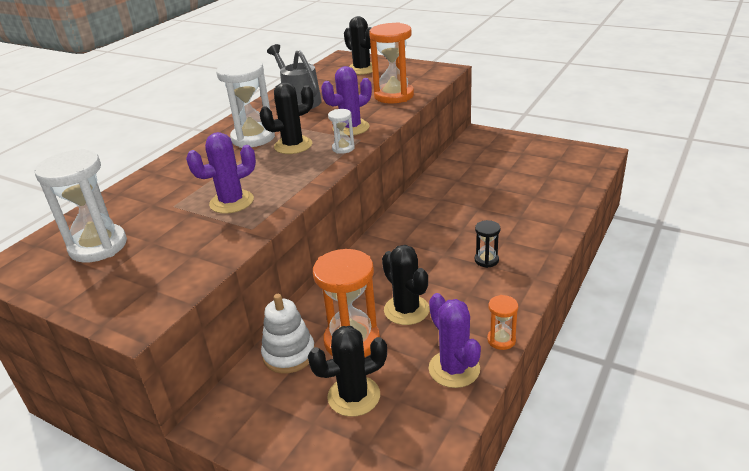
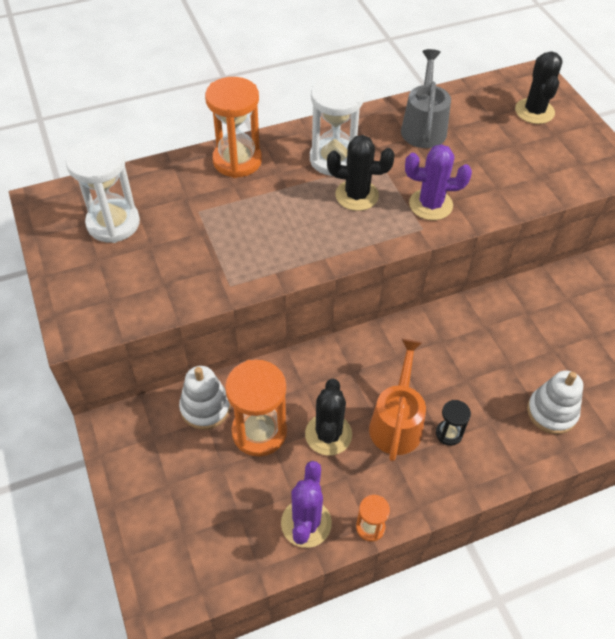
camera: 35 degrees right, 20 degrees up
(231, 202) = (243, 239): purple cactus -> none
(343, 148) = (395, 231): white hourglass -> none
(354, 396) = (214, 485): black cactus -> none
(394, 96) = (521, 180): orange hourglass -> orange hourglass (237, 161)
(445, 274) = (397, 421): none -> orange watering can
(532, 214) = (551, 412): none -> white stacking toy

